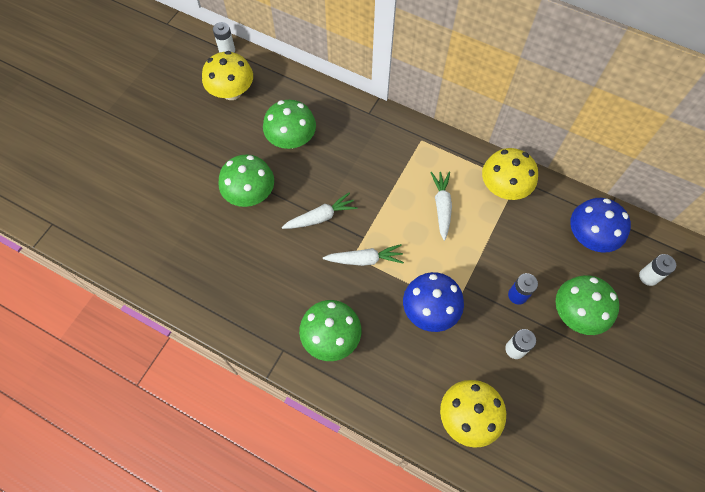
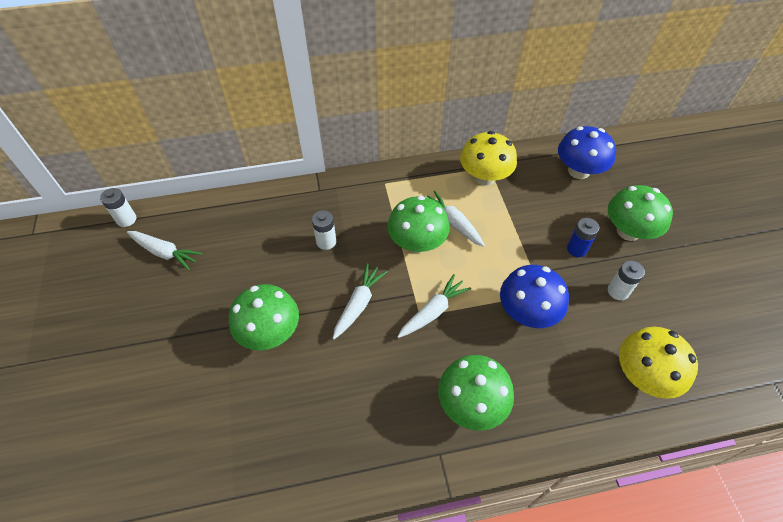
camera: 40 degrees left, 10 degrees down
(232, 92) = (165, 253): yellow mushroom -> white carrot
(291, 139) = (267, 256): green mushroom -> green mushroom (417, 242)
(648, 277) = (643, 171): white battery -> white battery (326, 242)

